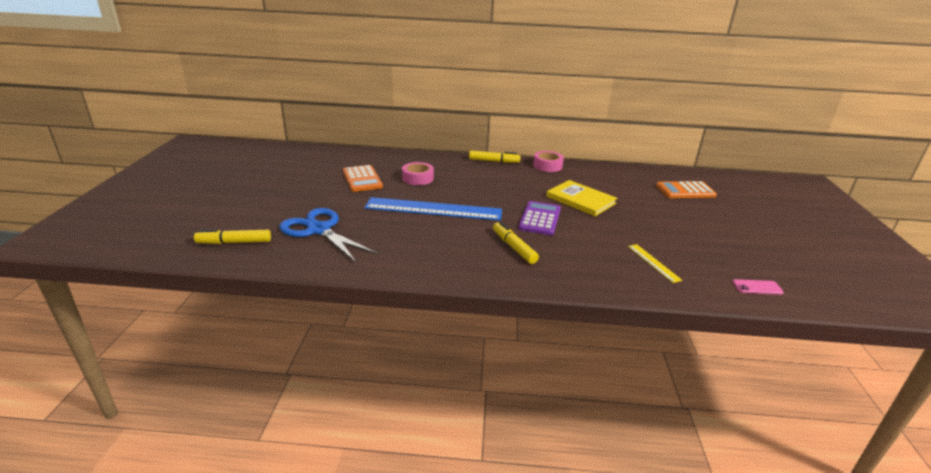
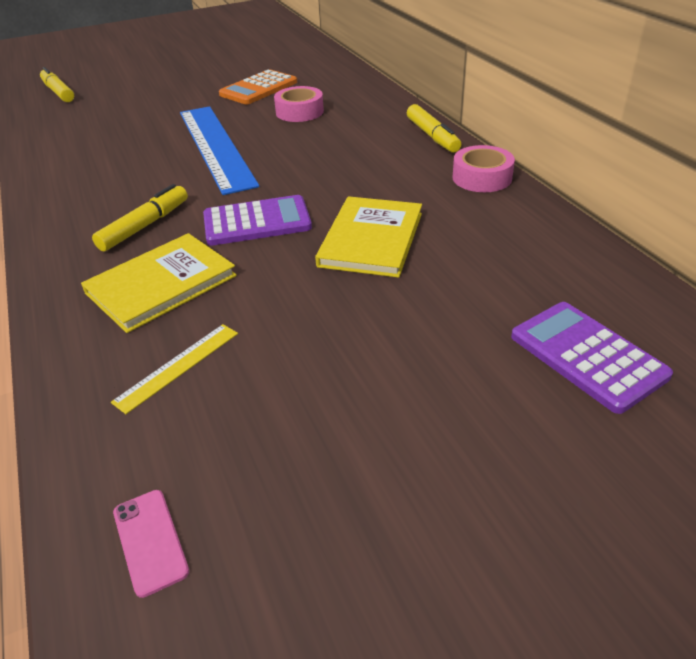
camera: 65 degrees right, 10 degrees up
(318, 230) = (109, 112): blue scissors -> none
(581, 254) = (161, 284): none -> yellow book
(685, 191) = (587, 356): orange calculator -> purple calculator

